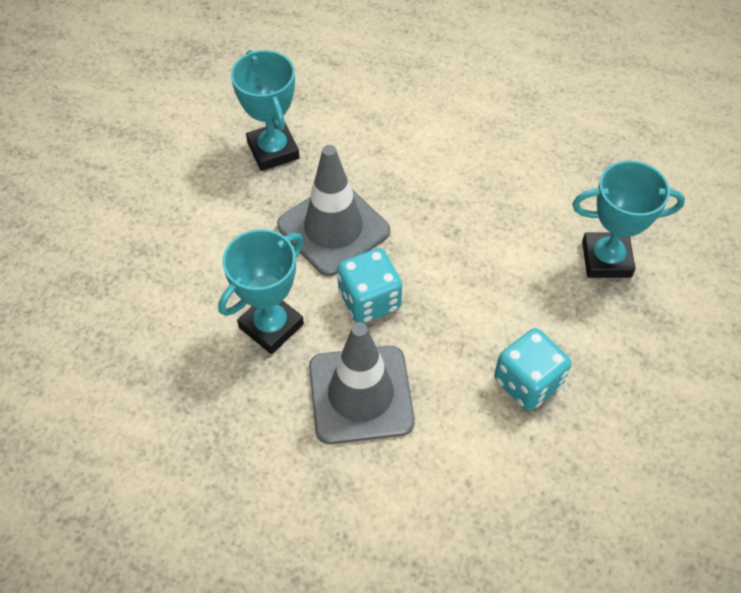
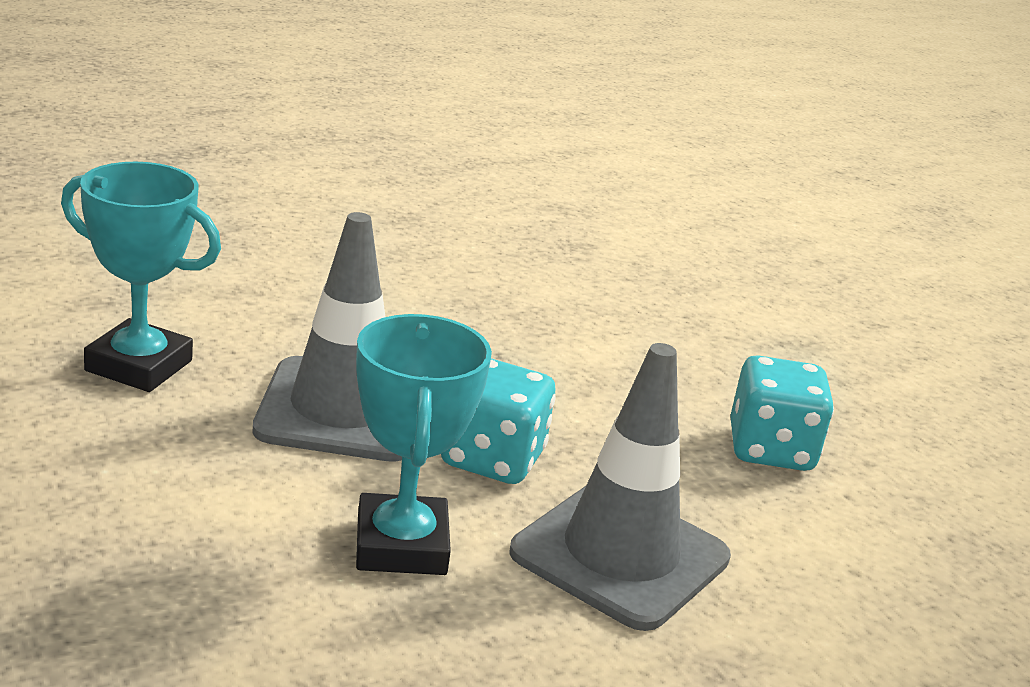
camera: 50 degrees left, 30 degrees down
(606, 259) = (684, 317): turquoise trophy -> none

